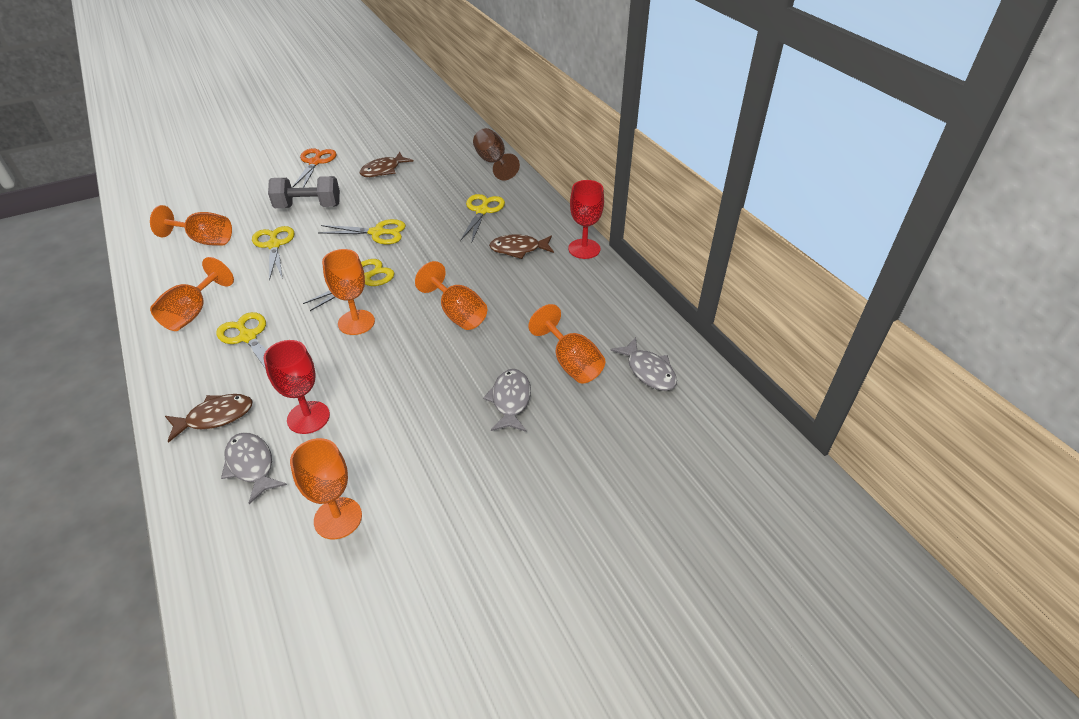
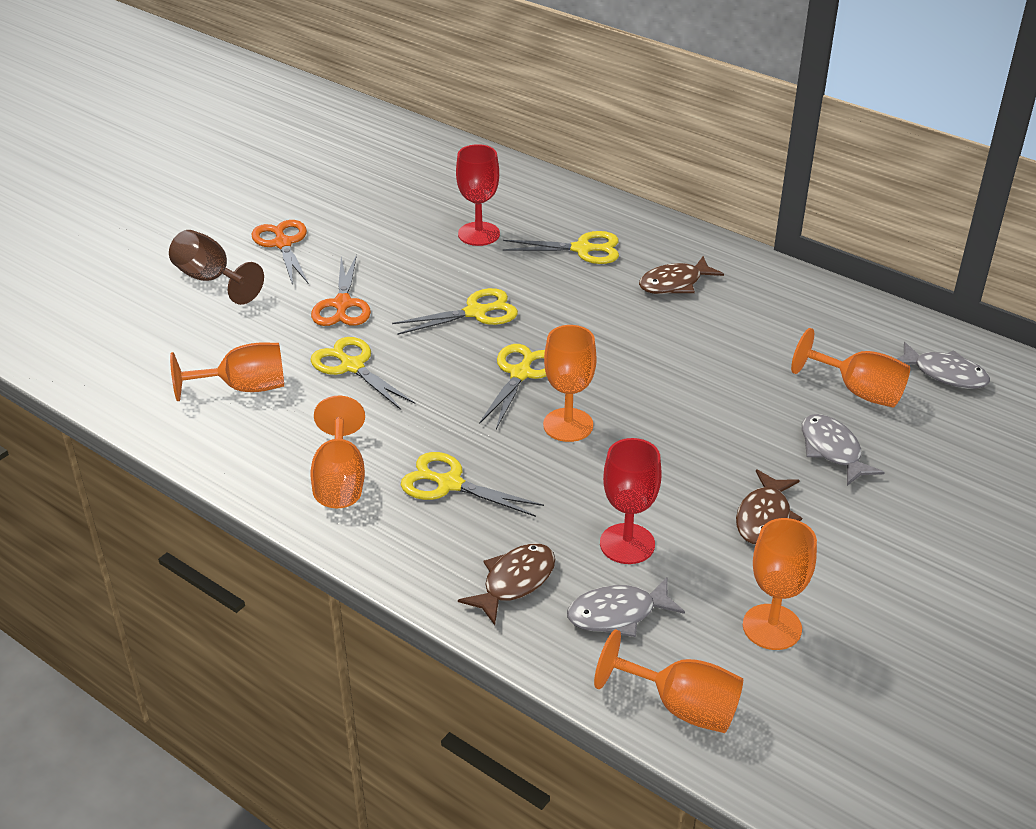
camera: 25 degrees left, 5 degrees down
(251, 465) = (618, 614): grey fish -> grey fish turned 45 degrees counterclockwise
(308, 206) = (342, 304): grey dumbbell -> orange scissors
(383, 170) = (394, 230): brown fish -> brown fish (764, 517)
(458, 314) = (679, 378): orange goblet -> orange goblet (681, 707)
(482, 211) = (582, 249): yellow scissors -> yellow scissors turned 105 degrees clockwise
(493, 162) = (531, 183): brown goblet -> brown goblet (211, 279)
(584, 249) = (750, 262): red goblet -> red goblet (479, 234)

